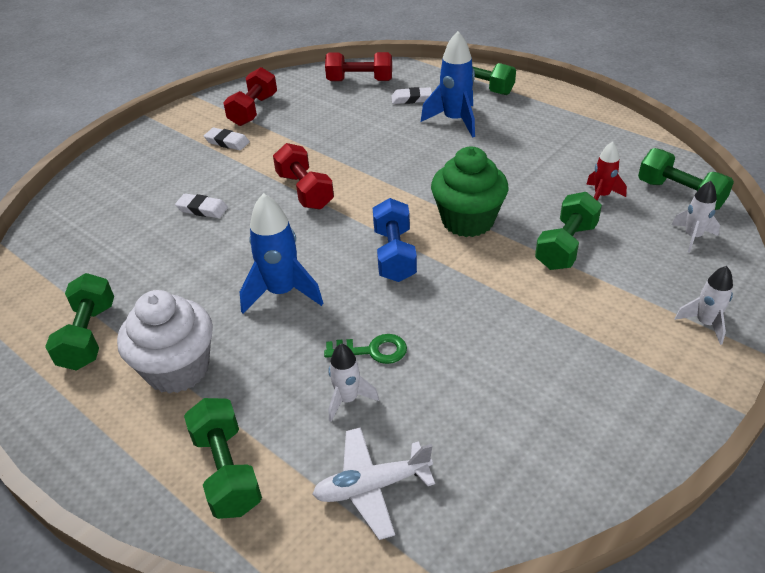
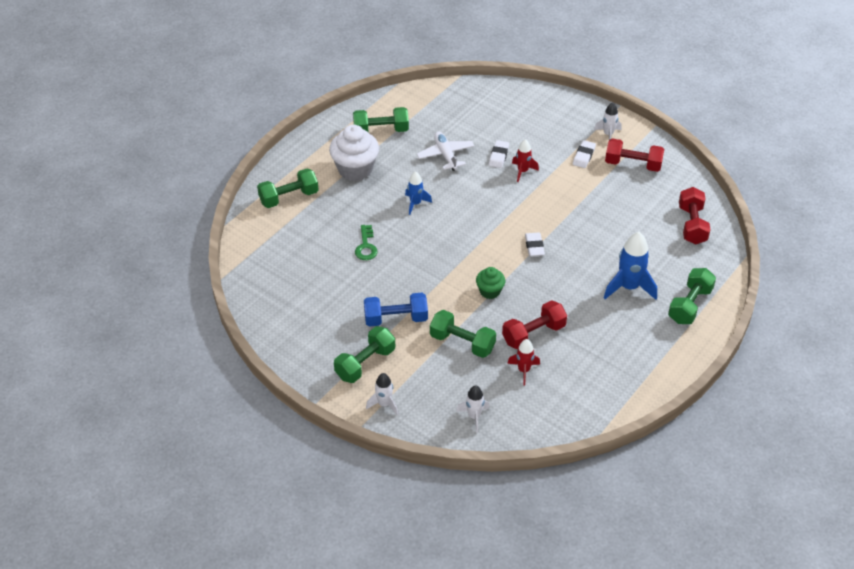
camera: 85 degrees right, 5 degrees up
(240, 189) = (522, 171): none -> red rocket
(282, 292) = (415, 203): blue rocket -> blue rocket, size x0.59
(305, 191) = (522, 204): red dumbbell -> red dumbbell (533, 334)
(348, 399) = (330, 238): white rocket -> white rocket (608, 134)
(372, 486) = (276, 250): white plane -> white plane (445, 155)
(394, 254) = (452, 253): blue dumbbell -> blue dumbbell (396, 319)
(411, 99) = (663, 259): white eraser -> white eraser (534, 246)
(467, 221) = (490, 291): green cupcake -> green cupcake, size x0.55
(679, 194) = (528, 420): green dumbbell -> green dumbbell (365, 363)

